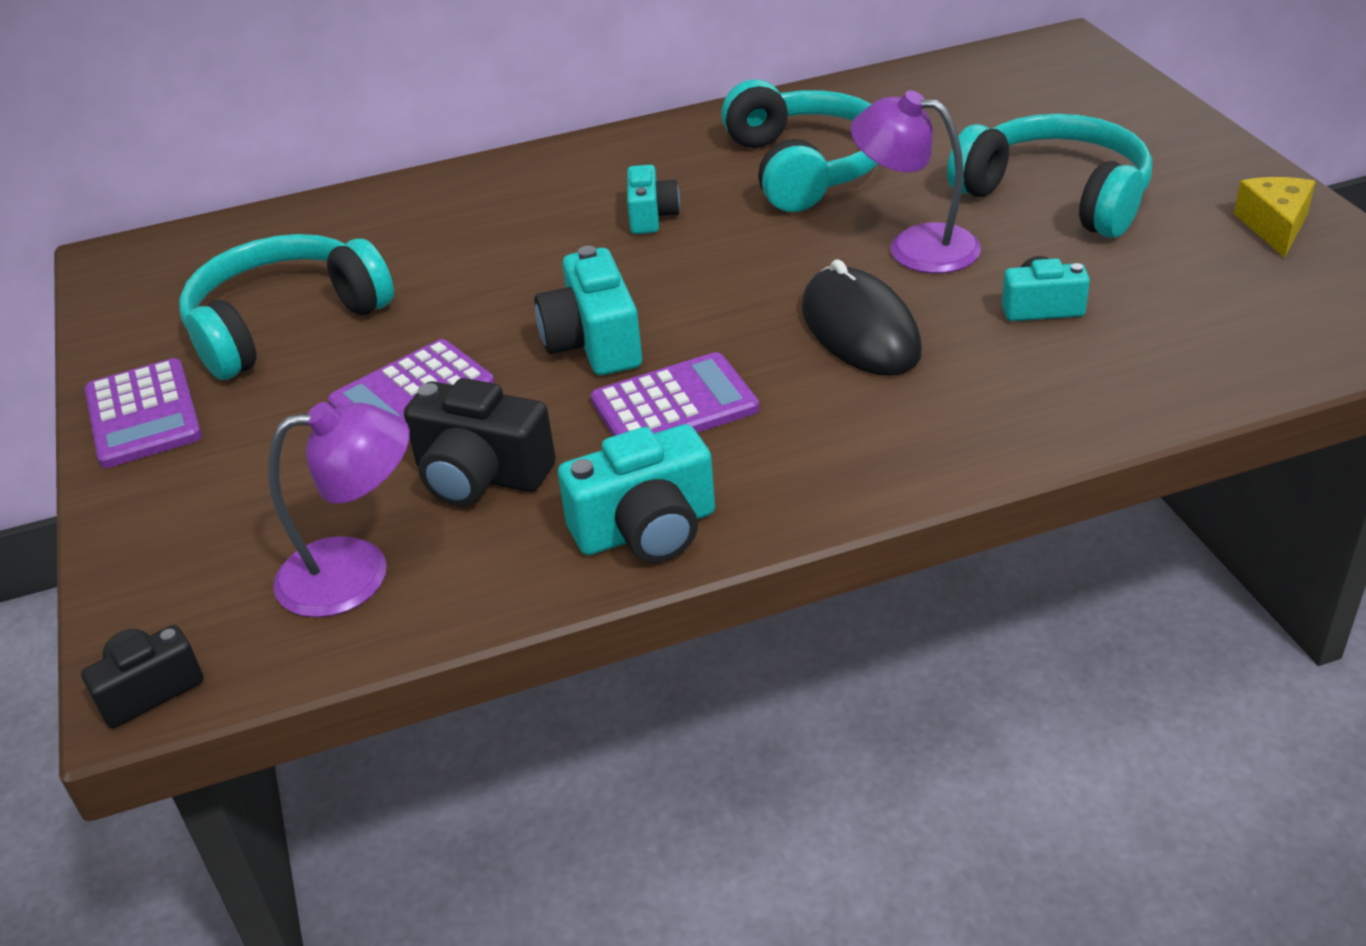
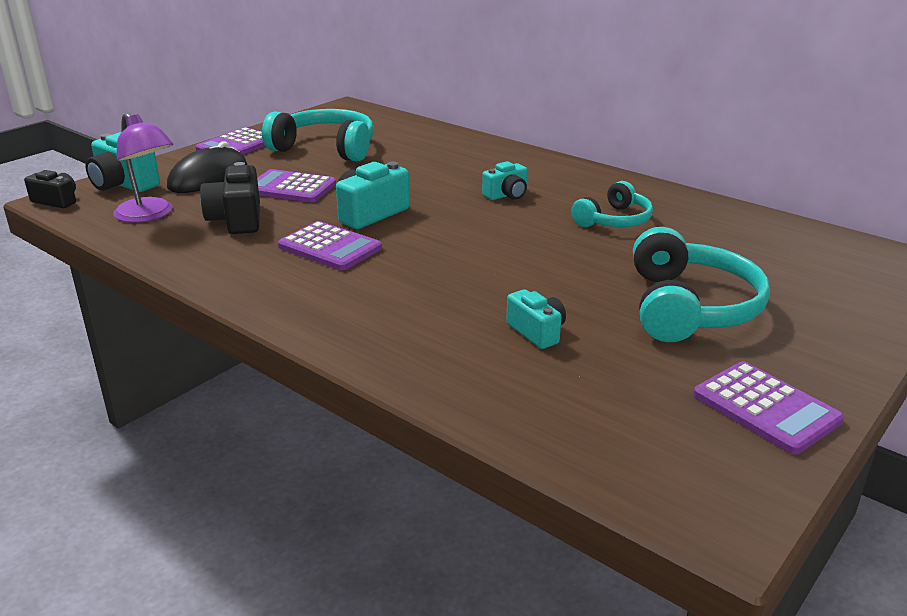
camera: 55 degrees right, 10 degrees down
(646, 529) = (216, 268): turquoise camera -> turquoise camera (123, 184)
(806, 167) = (614, 220): turquoise headphones -> turquoise headphones, size x0.61
(860, 330) = (450, 279): black mouse -> black mouse (208, 177)
(915, 246) = (563, 274): purple lamp -> none
(1274, 226) = (765, 408): yellow cheese -> purple calculator

